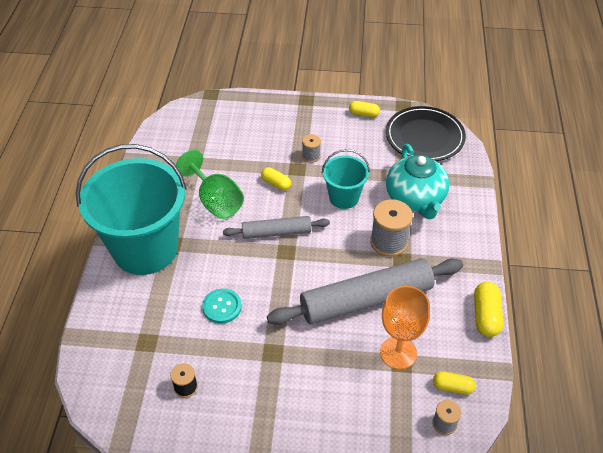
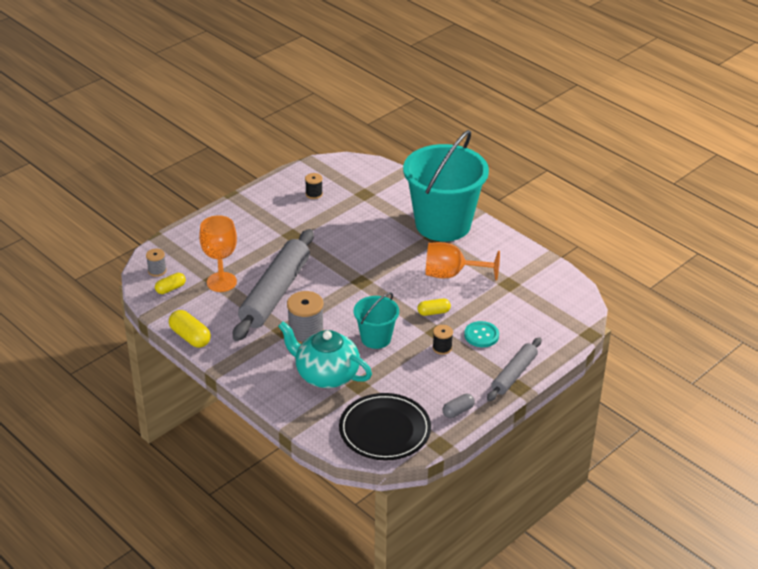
camera: 130 degrees right, 10 degrees down
(215, 201) = (451, 274): green goblet -> orange goblet
(222, 307) = (352, 232): turquoise button -> turquoise button (481, 335)
(276, 232) = (384, 286): grey rolling pin -> grey rolling pin (514, 374)
(311, 156) = (442, 348): grey spool -> black spool
(363, 114) = (458, 411): yellow capsule -> grey capsule

